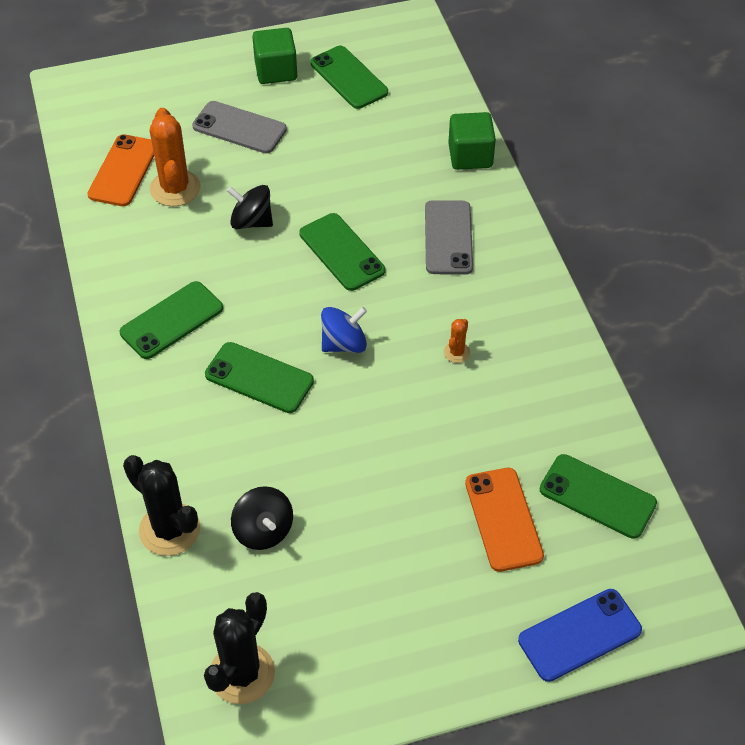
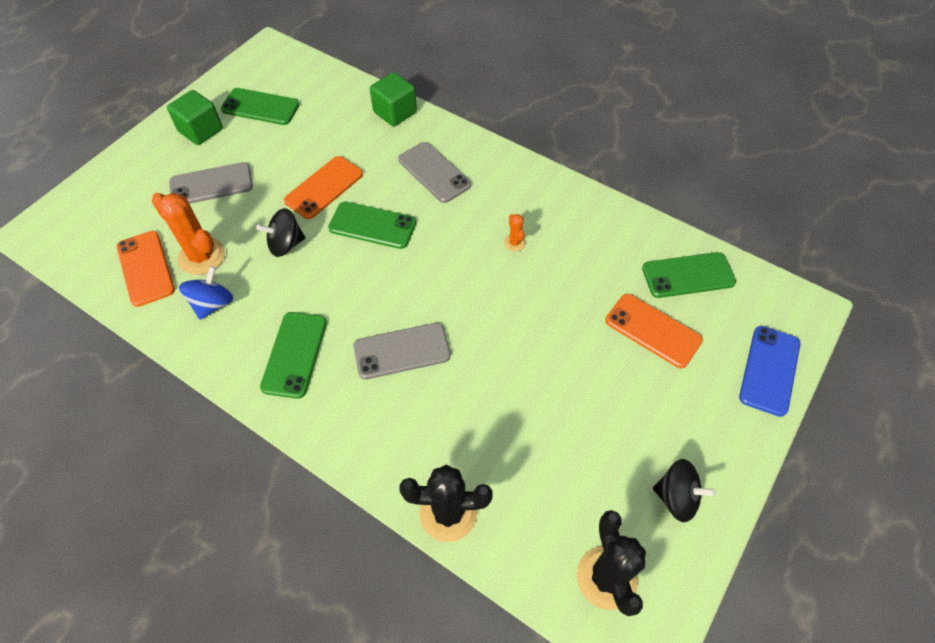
camera: 40 degrees left, 5 degrees up
(259, 378) = (402, 351): green phone -> grey phone
(263, 530) = (515, 459): black spinning top -> black spinning top (676, 497)
(333, 190) = (324, 187): none -> orange phone
(344, 344) = (436, 286): blue spinning top -> blue spinning top (213, 304)

